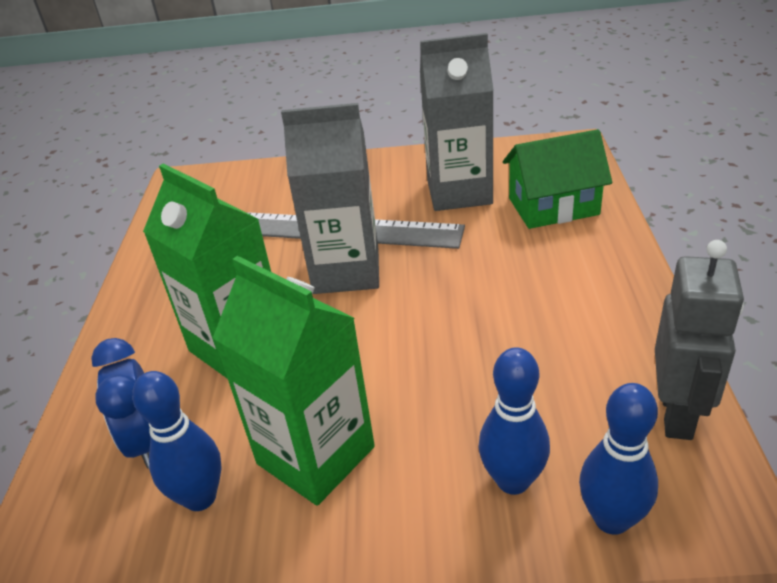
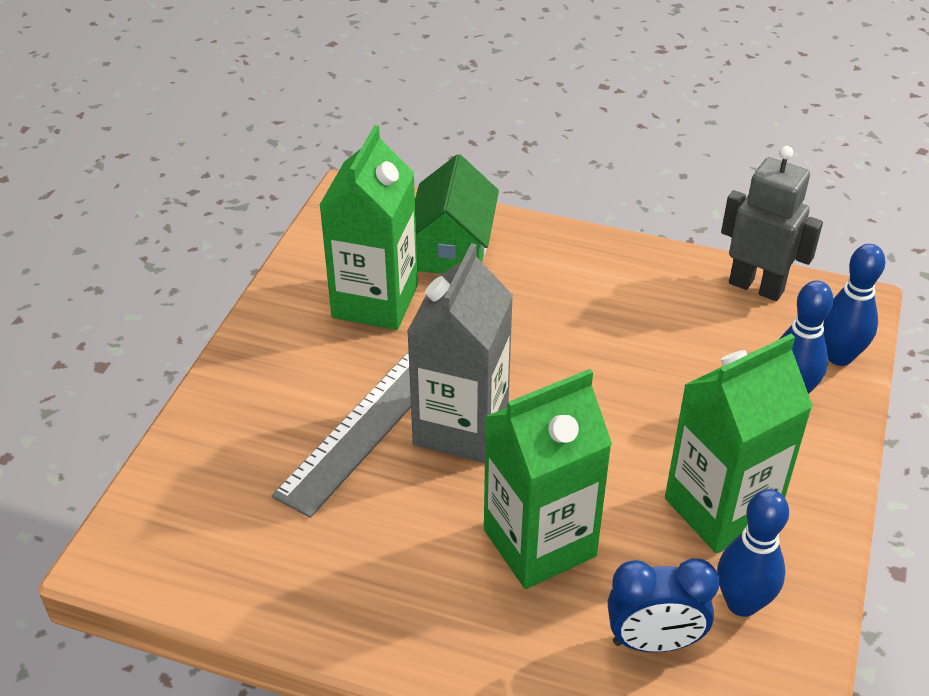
camera: 75 degrees left, 5 degrees up
(459, 192) = (375, 301): grey carton -> green carton

